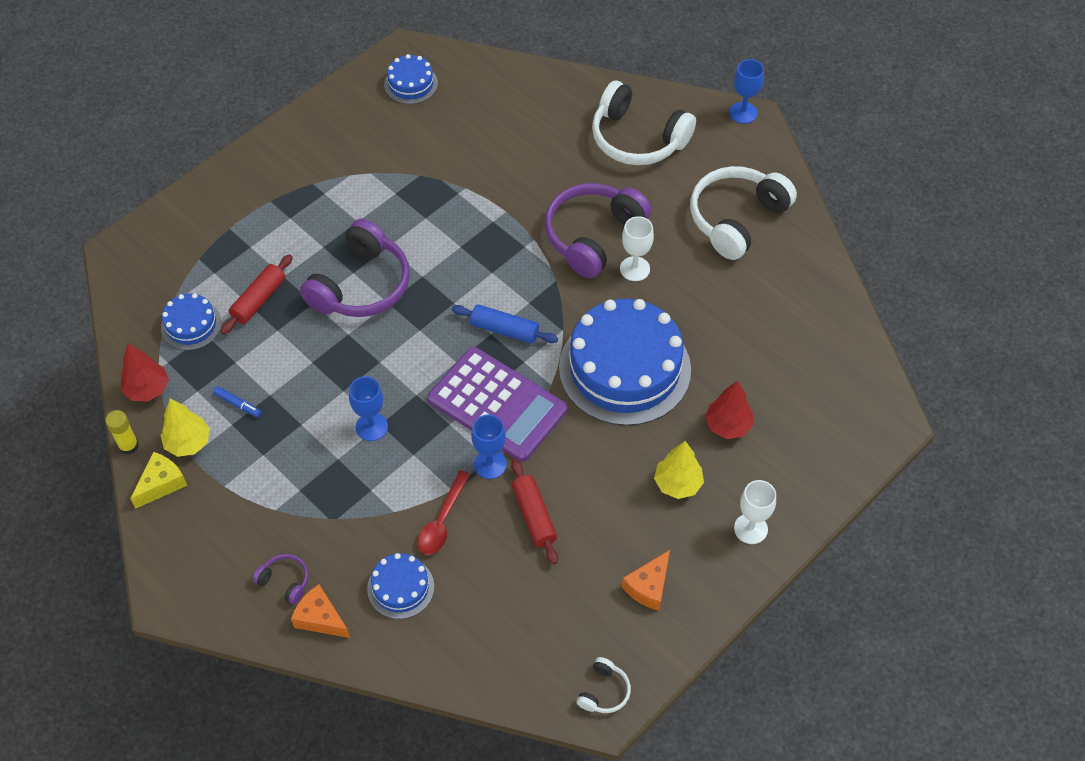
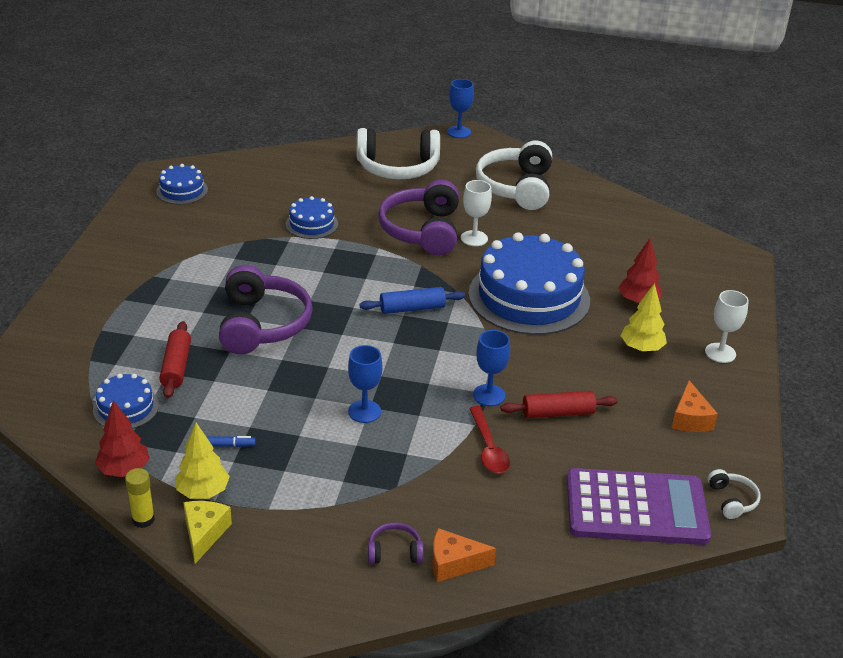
camera: 35 degrees left, 20 degrees down
(400, 587) = (501, 508): blue cake -> blue cake (311, 224)
(497, 404) = (455, 356): purple calculator -> purple calculator (636, 508)
(534, 516) = (558, 413): red rolling pin -> red rolling pin turned 45 degrees counterclockwise

